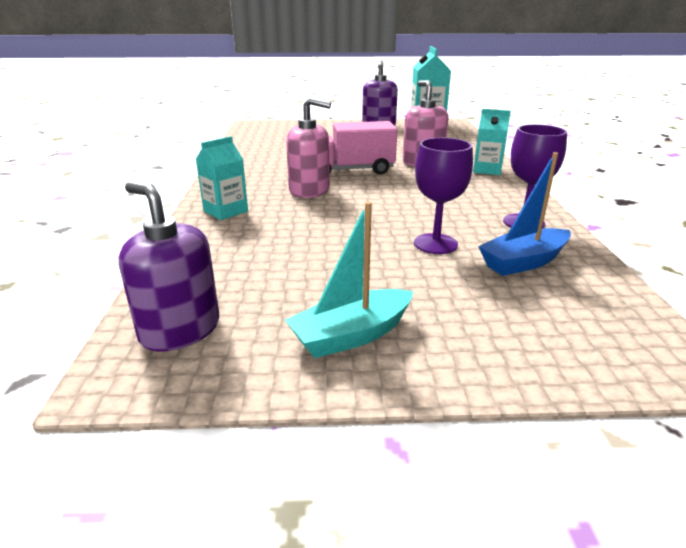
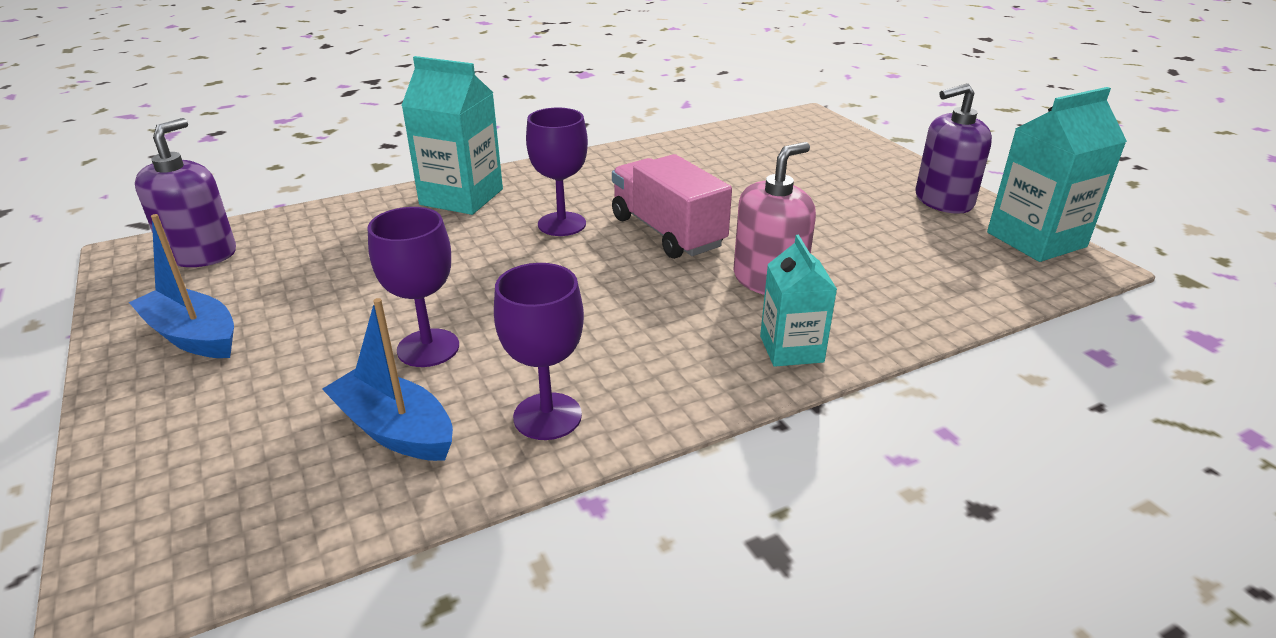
camera: 65 degrees right, 5 degrees up
(225, 211) = (461, 197): turquoise carton -> turquoise carton, size x1.59
(309, 190) = (562, 224): pink soap dispenser -> purple goblet
(351, 335) = (193, 336): turquoise boat -> blue boat

